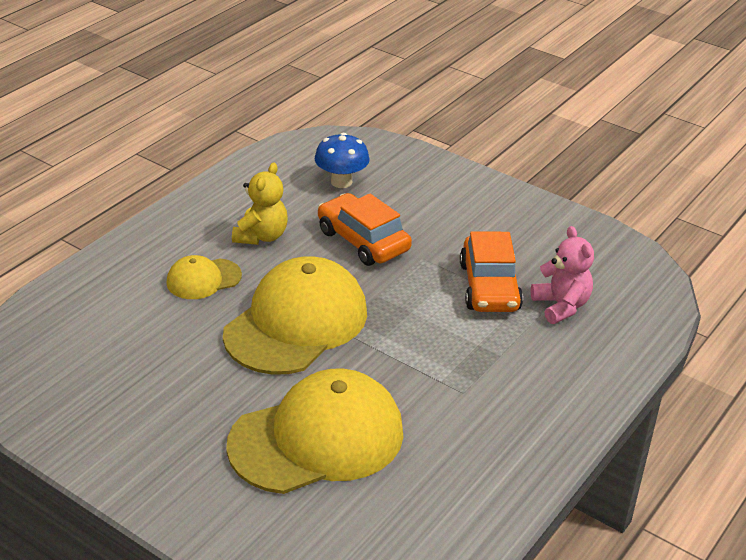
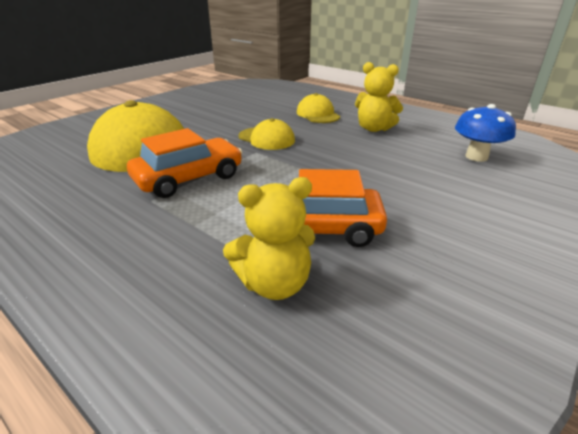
camera: 95 degrees right, 5 degrees down
(296, 323) = (266, 138): yellow cap -> yellow cap, size x0.49
(363, 241) = (382, 163): orange car -> orange car (189, 178)
(561, 306) = (274, 284): pink teddy bear -> yellow teddy bear

